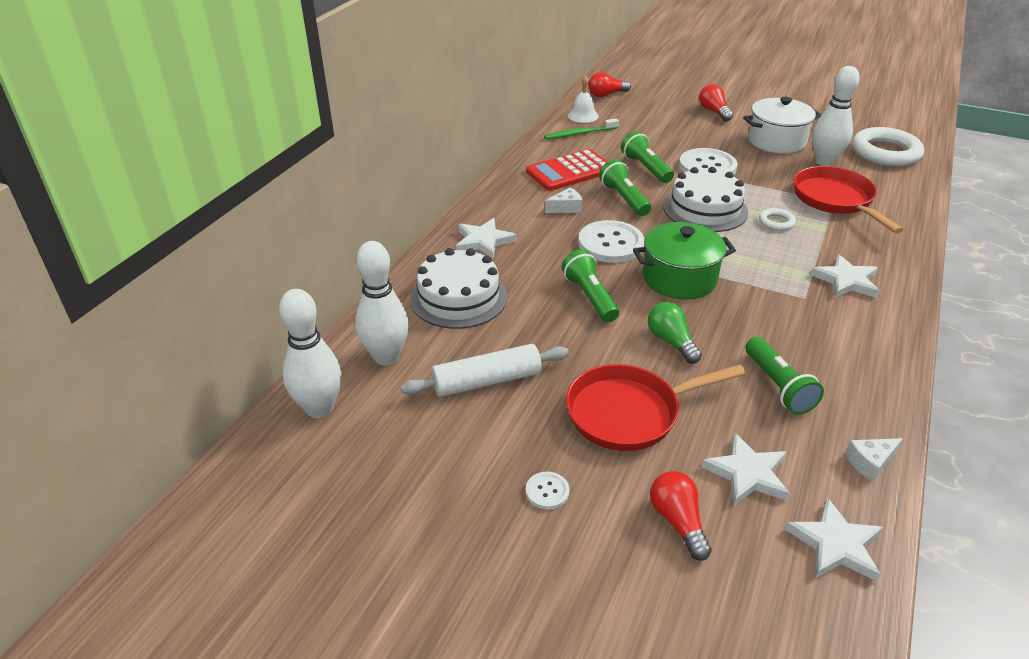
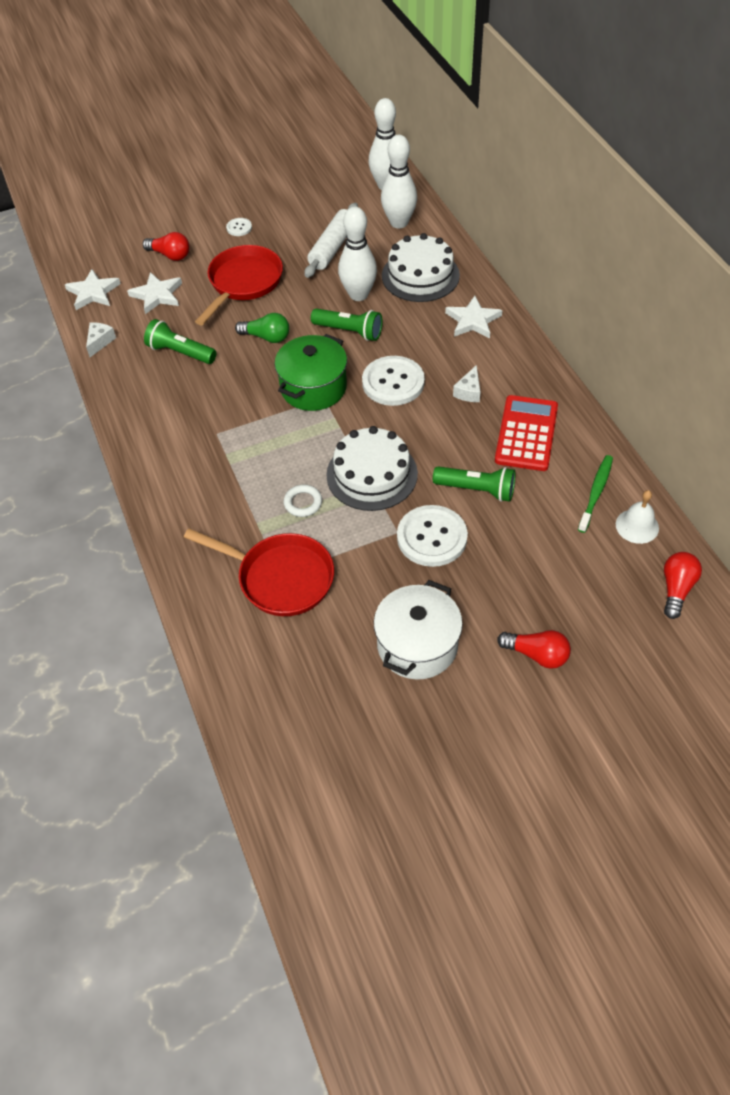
camera: 135 degrees right, 15 degrees up
(624, 199) = (443, 436): green flashlight -> none
(824, 162) = (339, 642): white bowling pin -> white bowling pin (358, 295)
(846, 281) = (200, 473): white star -> none
(885, 152) = (294, 721): white ring -> none

